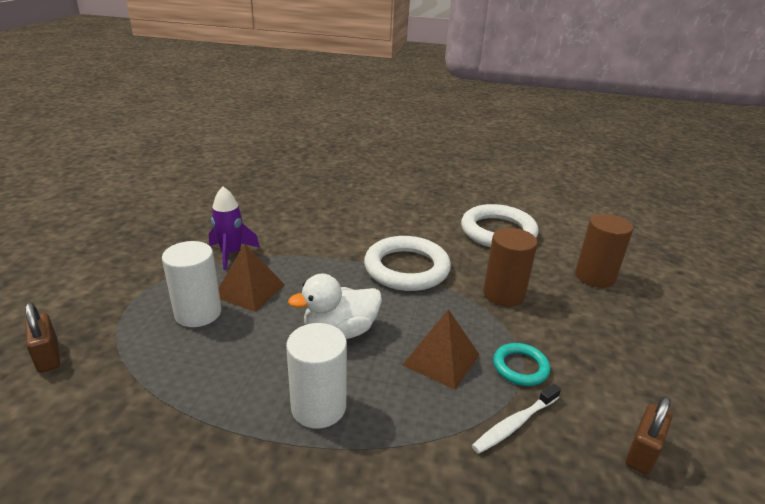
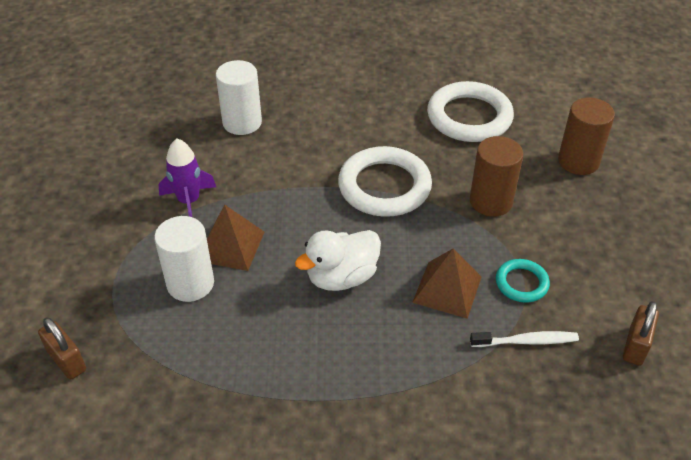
camera: 10 degrees left, 15 degrees up
(318, 407) = (350, 360): white cylinder -> white cylinder (242, 123)
(514, 424) = (526, 341): white toothbrush -> white toothbrush turned 135 degrees counterclockwise

